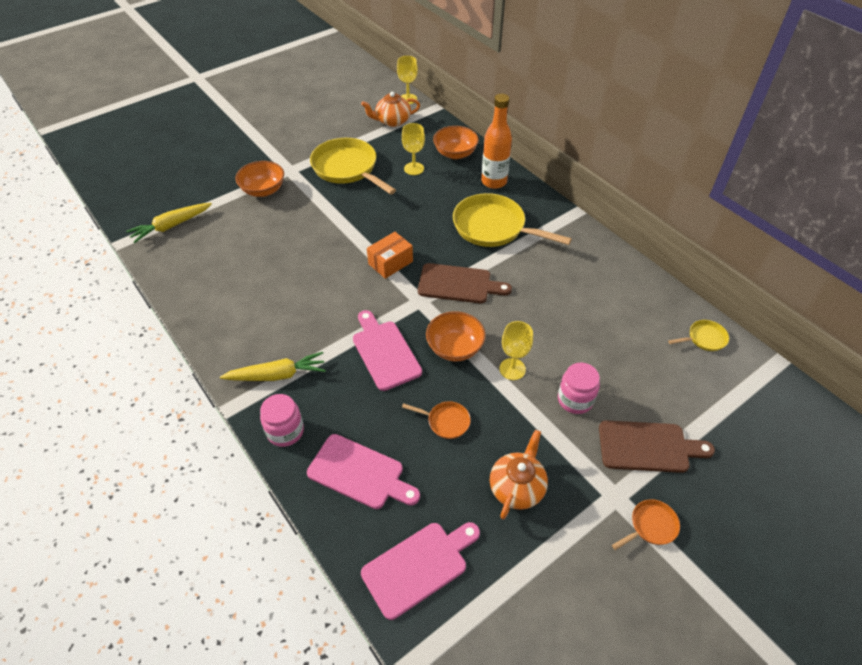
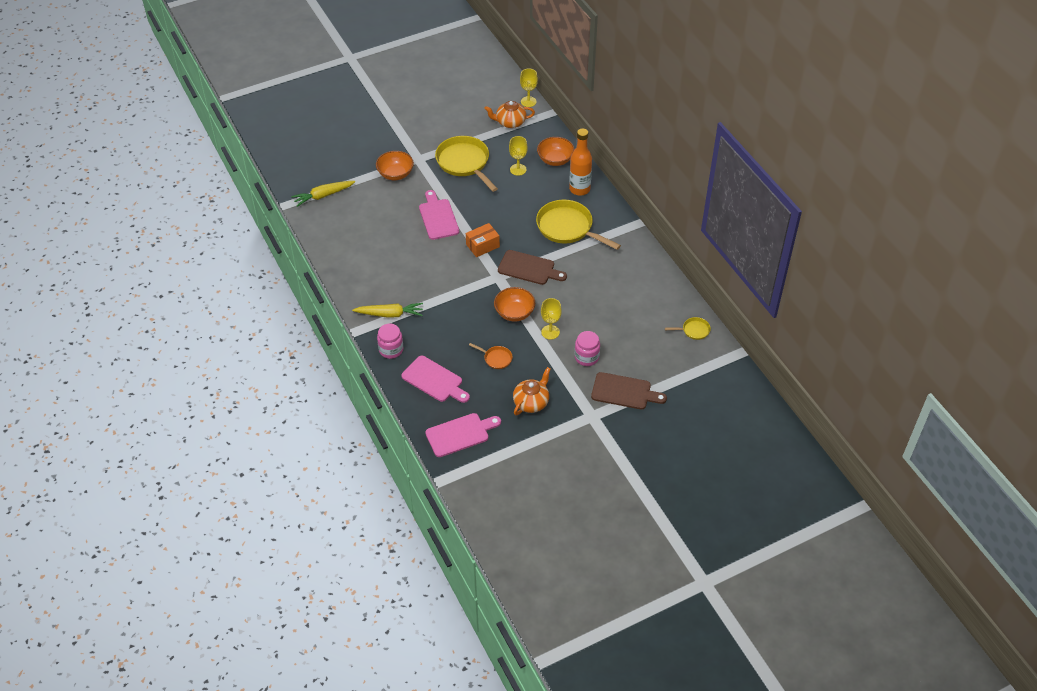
camera: 10 degrees right, 0 degrees up
(384, 352) = (465, 309): pink cutting board -> pink cutting board (438, 217)
(651, 526) = (607, 434): orange pan -> none

